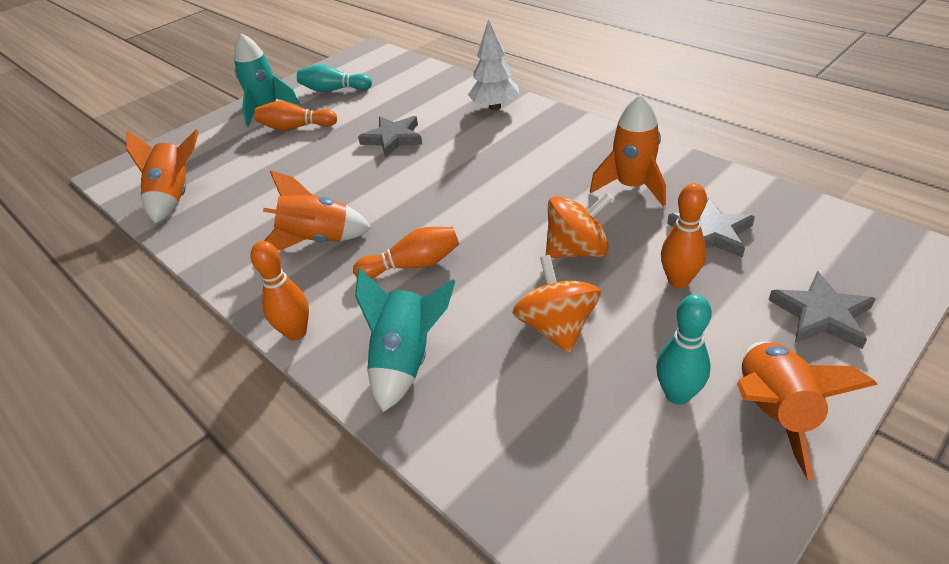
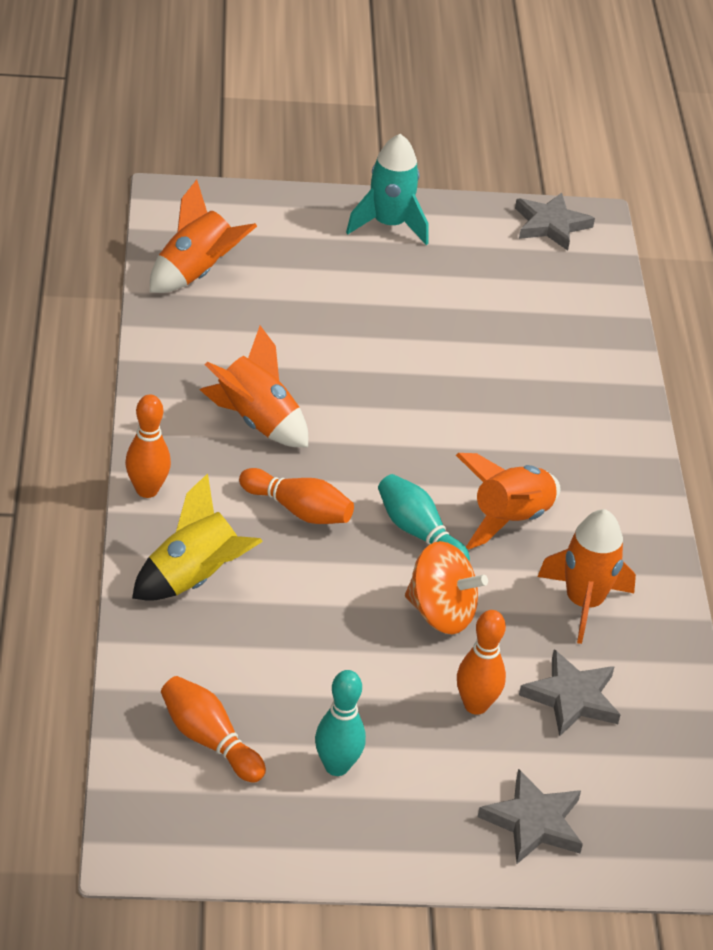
camera: 35 degrees right, 0 degrees up
(296, 127) = (387, 274): orange bowling pin -> orange bowling pin (209, 740)
(334, 90) = (483, 252): turquoise bowling pin -> turquoise bowling pin (419, 533)
(393, 138) = (455, 366): grey star -> grey star (550, 225)
(406, 360) = (194, 579): turquoise rocket -> yellow rocket
(495, 107) = (605, 410): white tree -> none
(556, 327) = (329, 652): orange spinning top -> none
(773, 412) = (379, 833): orange rocket -> orange rocket (510, 519)

